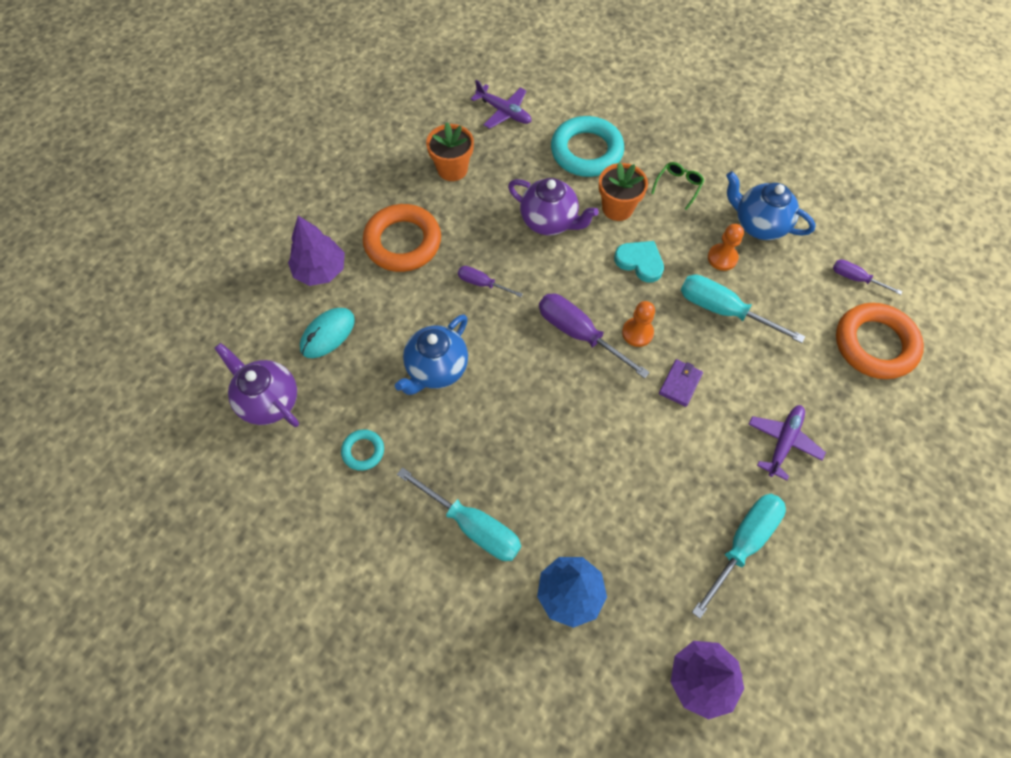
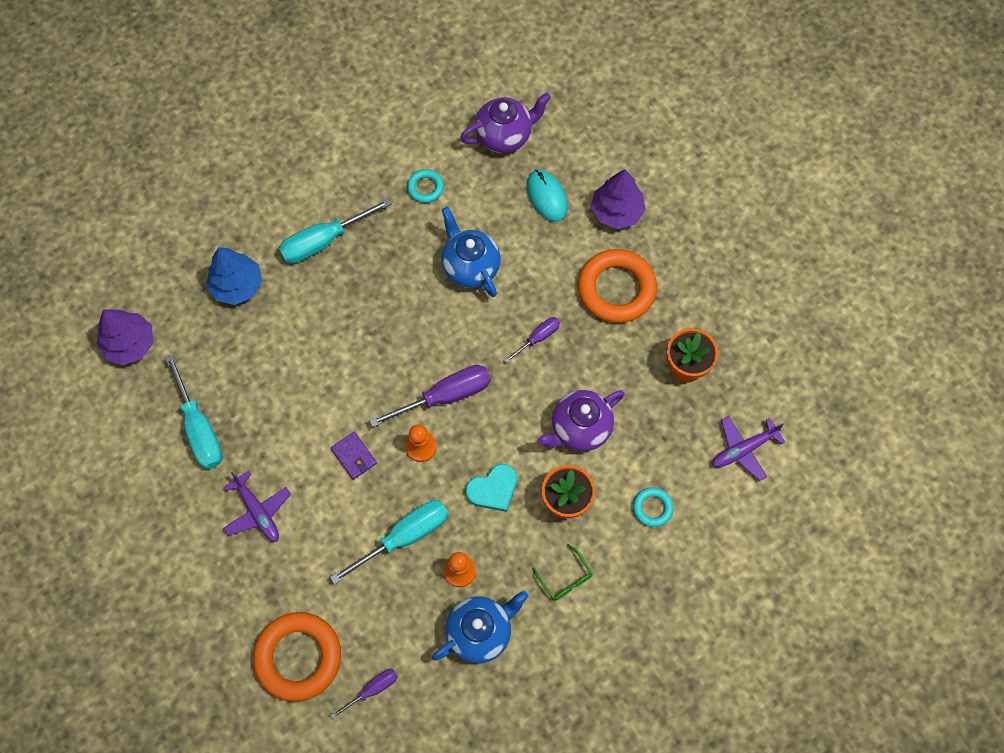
camera: 115 degrees right, 5 degrees up
(586, 151) = (652, 508): turquoise ring -> turquoise ring, size x0.48

